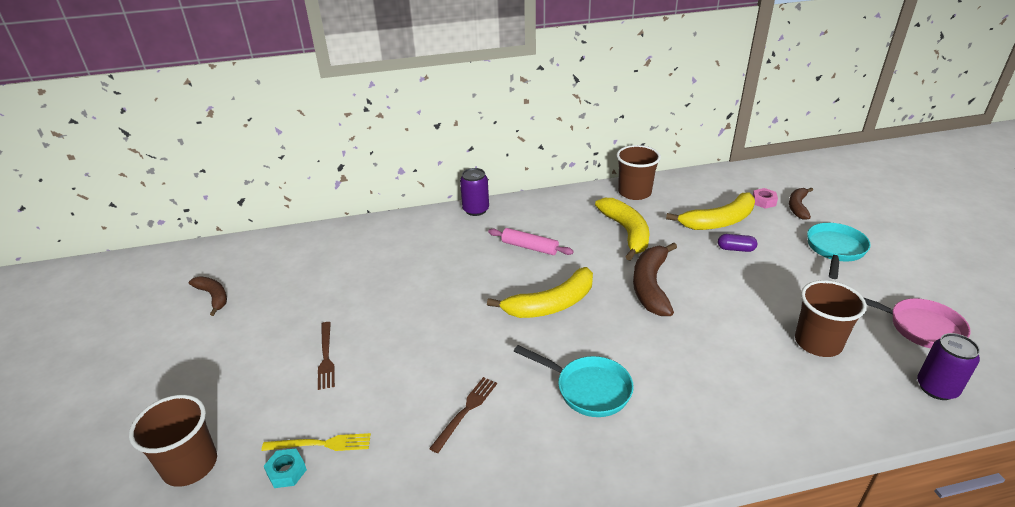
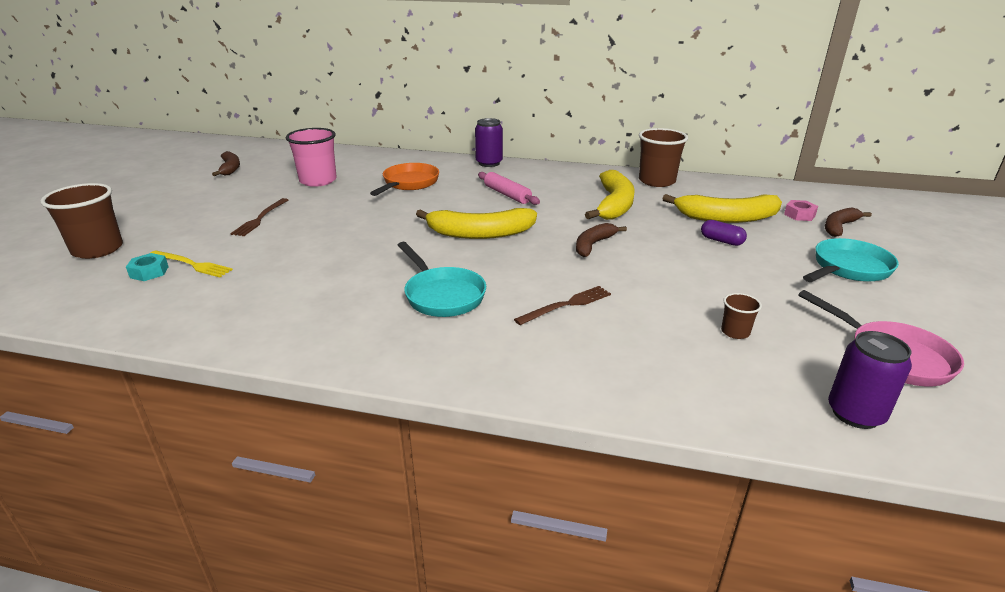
camera: 25 degrees right, 5 degrees down
(331, 284) = (318, 181): none -> pink cup
(427, 260) = (409, 183): none -> orange pan
(466, 411) = (320, 278): brown fork -> brown fork (566, 305)
(651, 286) = (593, 245): brown banana -> brown banana, size x0.60
(818, 343) = (735, 332): brown cup -> brown cup, size x0.48

